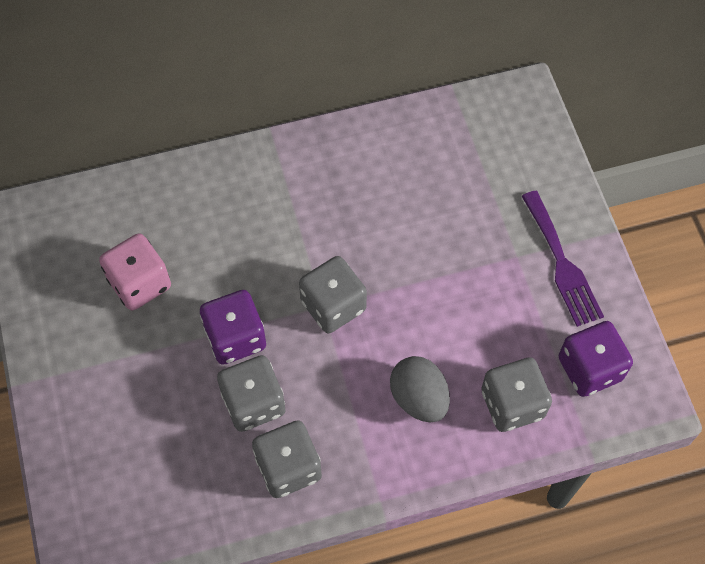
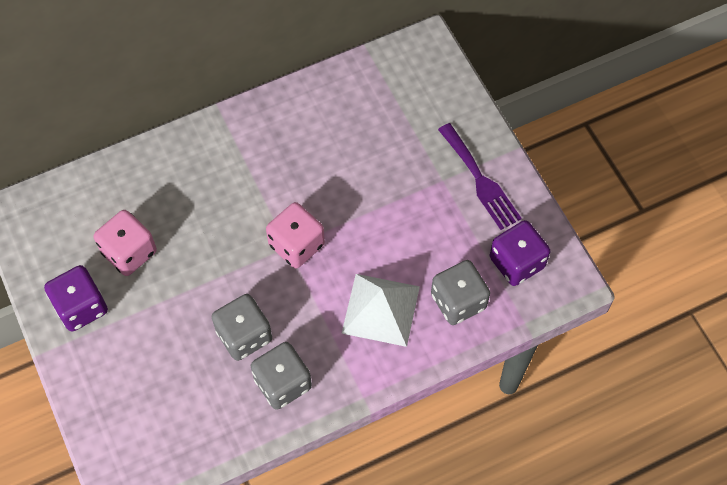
camera: 10 degrees left, 0 degrees up
(235, 337) = (219, 284): purple dice -> purple dice (81, 307)
(333, 305) = (296, 245): grey dice -> pink dice
(419, 398) = (381, 309): grey egg -> white pyramid

